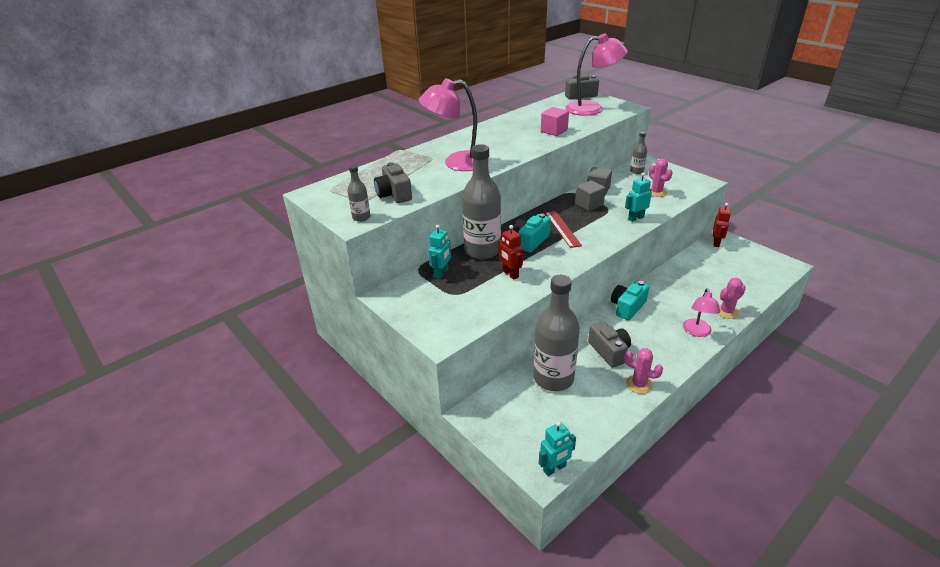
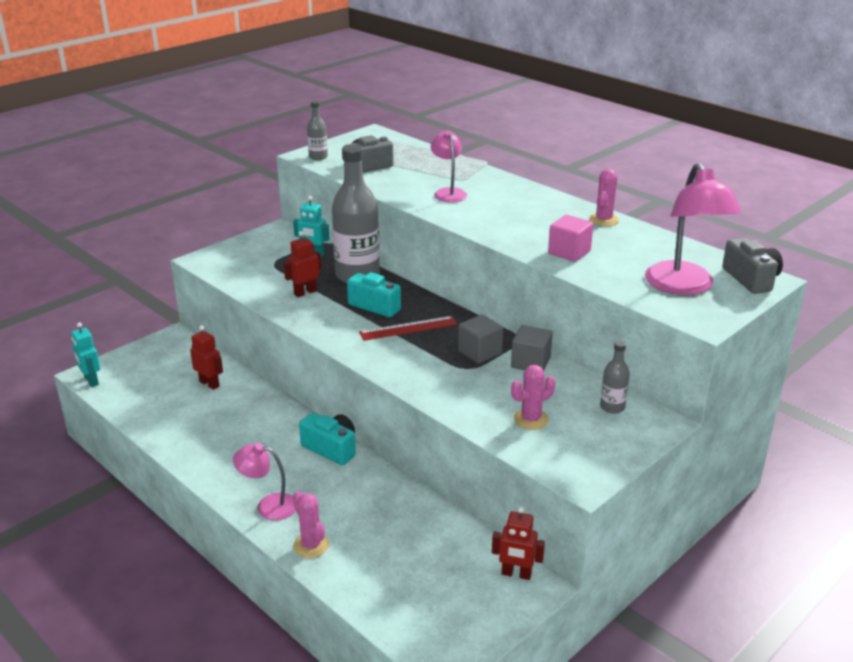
camera: 85 degrees right, 5 degrees down
(456, 163) = (448, 192): pink lamp -> pink lamp, size x0.58
(553, 378) = (209, 384): grey bottle -> red robot
(609, 351) = (245, 425): grey camera -> none
(635, 218) = (439, 390): turquoise robot -> none
(639, 384) = (183, 442): pink cactus -> pink cactus (603, 220)

